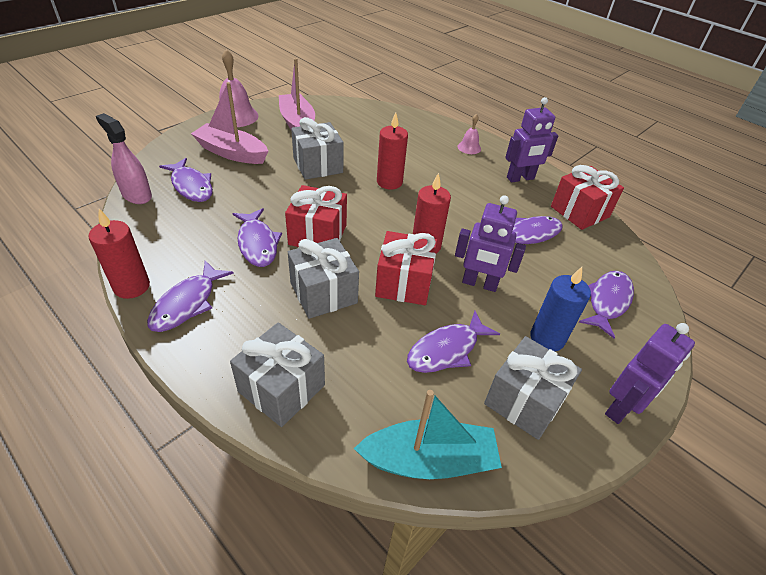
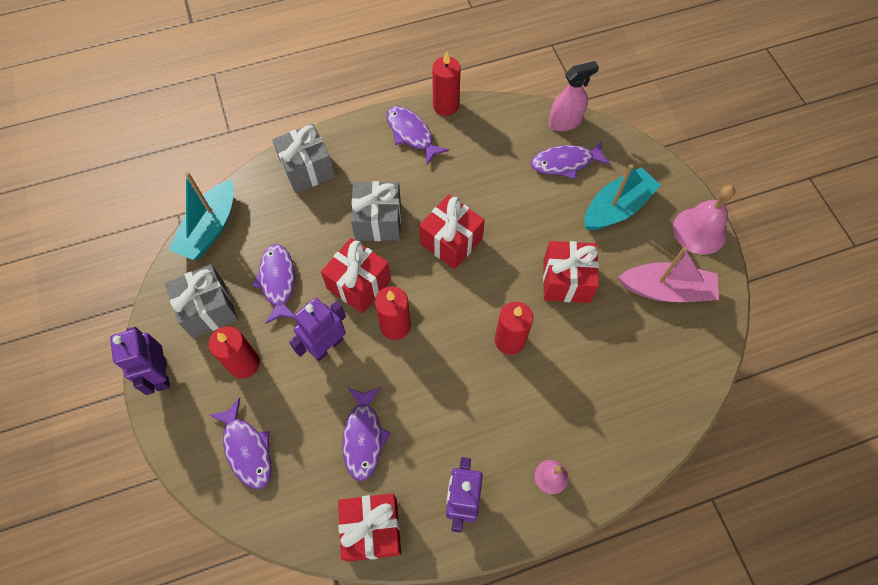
camera: 120 degrees right, 20 degrees up
(232, 153) = (616, 208): pink boat -> turquoise boat
(257, 243) = (459, 193): purple fish -> none
(318, 165) = (566, 280): grey gift -> red gift
(547, 338) = (244, 364): blue candle -> red candle

